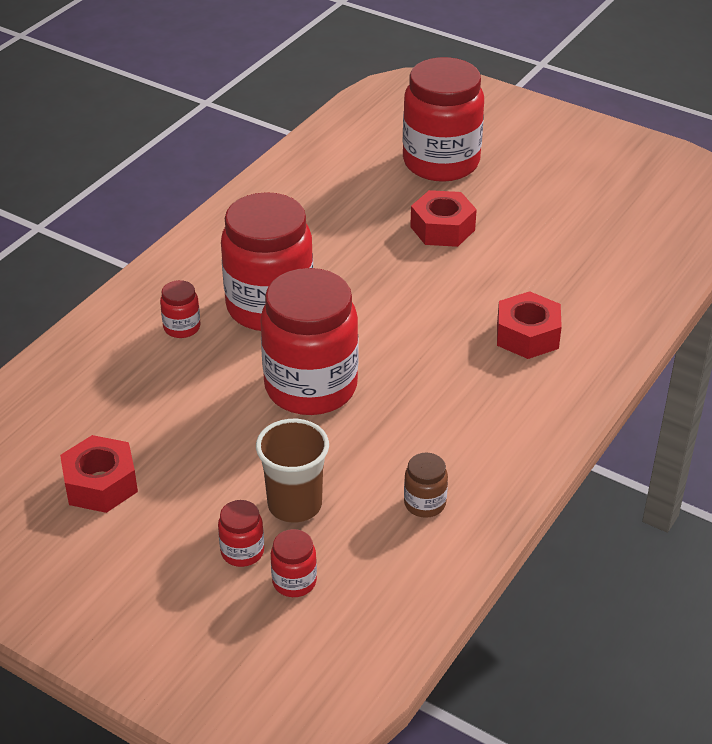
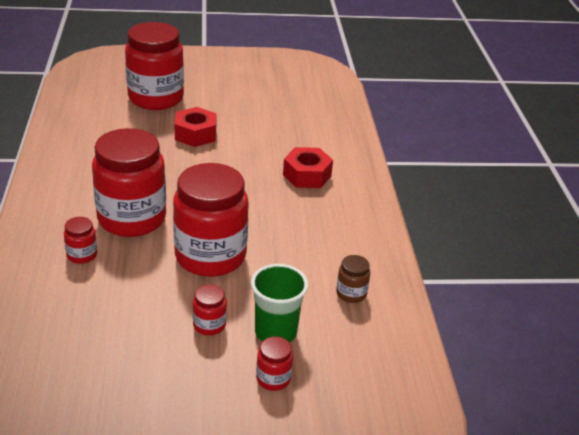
camera: 40 degrees left, 5 degrees down
(101, 484) = (127, 385): red nut -> none
(294, 581) = (325, 380): red jar -> red jar (209, 325)
(295, 505) = (275, 332): brown cup -> green cup

